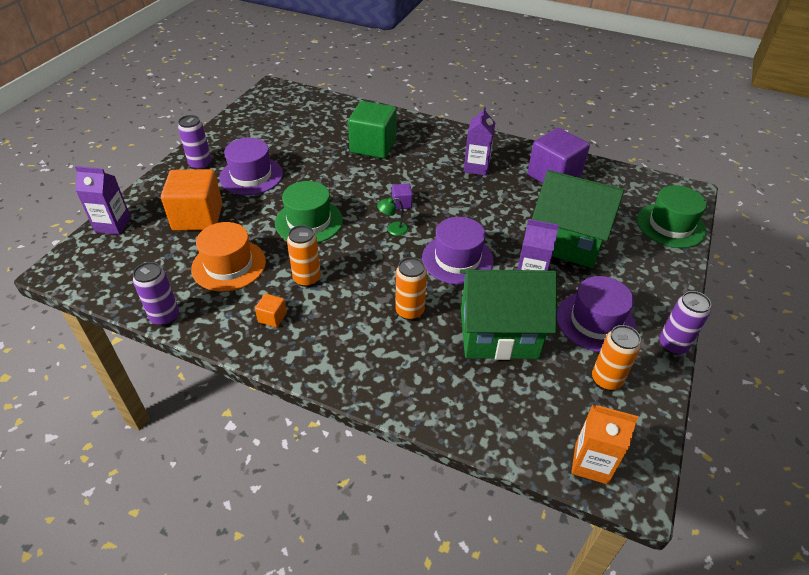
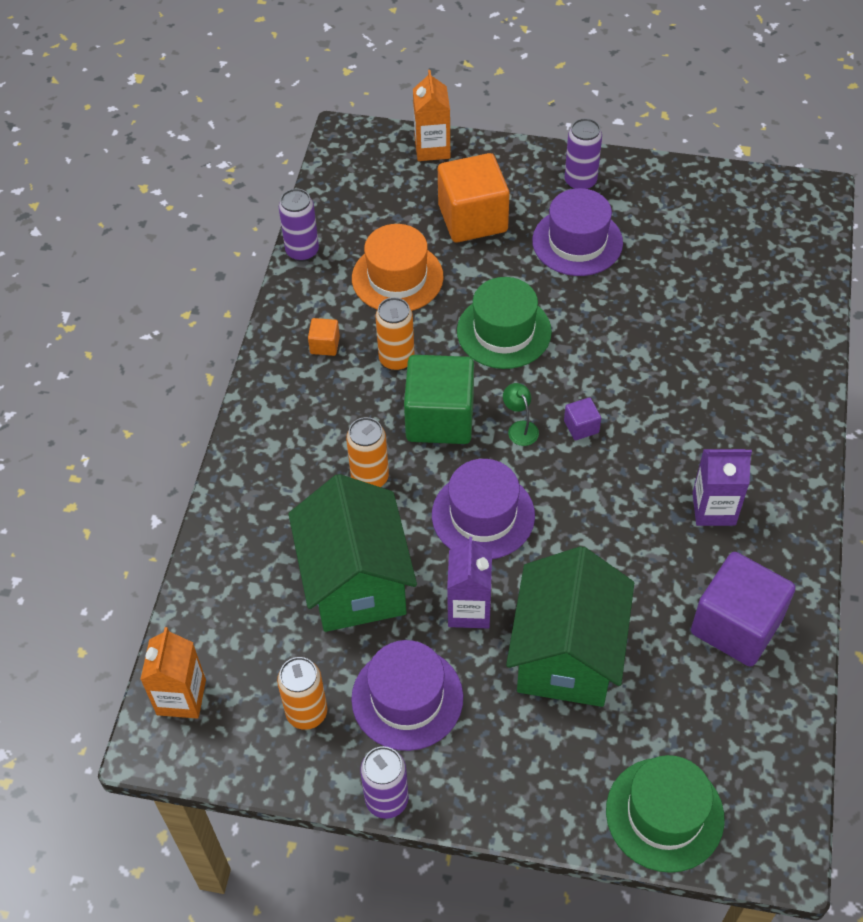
camera: 80 degrees right, 10 degrees up
(113, 225) = (432, 148): purple carton -> orange carton
(373, 146) = (711, 361): green cube -> green cube (440, 418)

